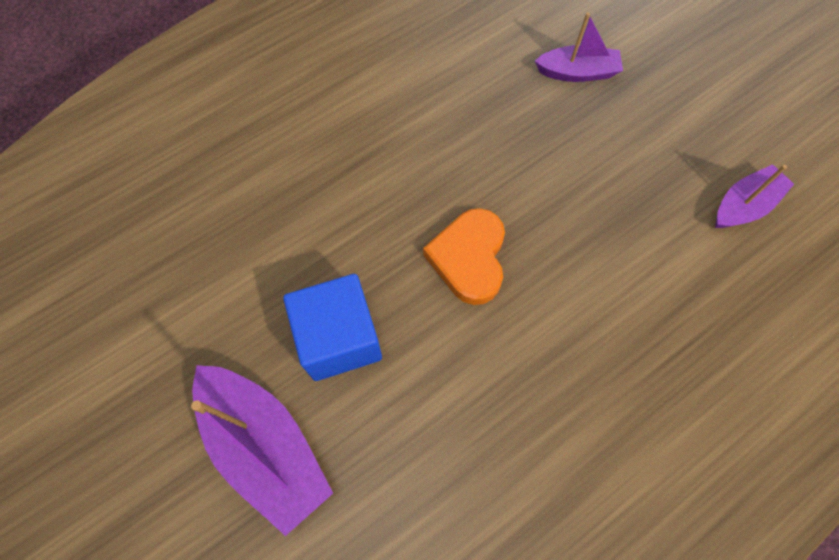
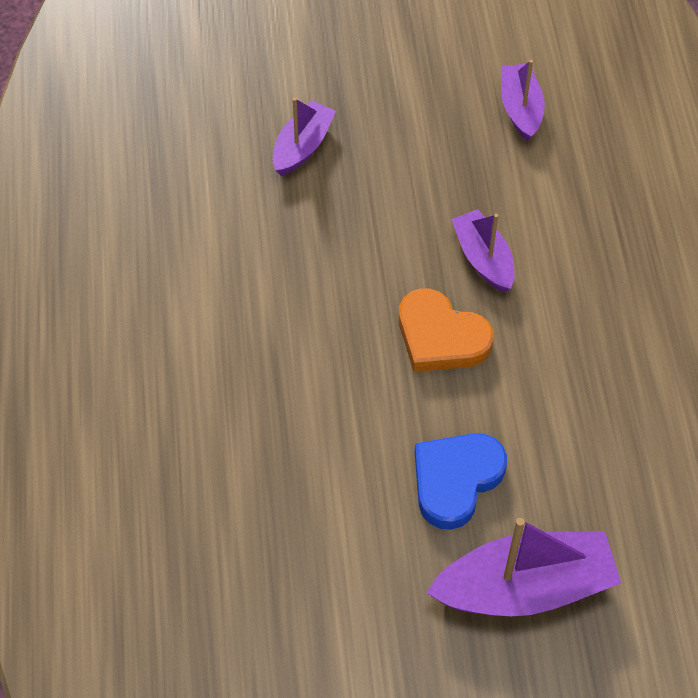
camera: 60 degrees left, 10 degrees down
(339, 338) = (455, 480): blue cube -> blue heart
(568, 252) = (483, 258): none -> purple boat

